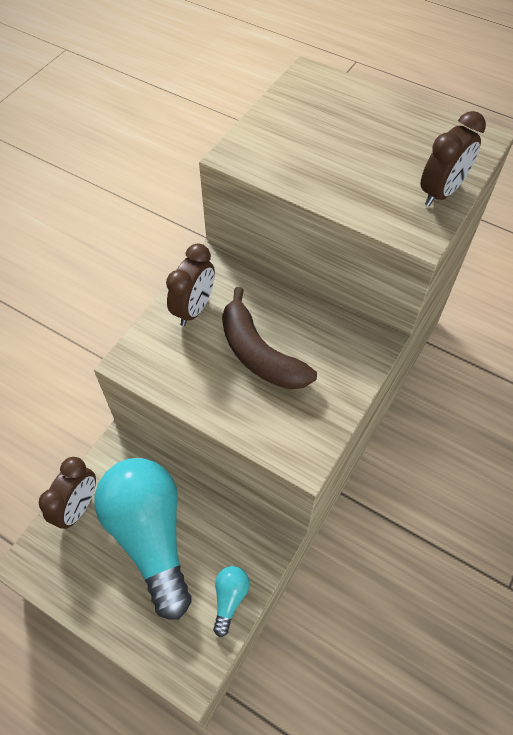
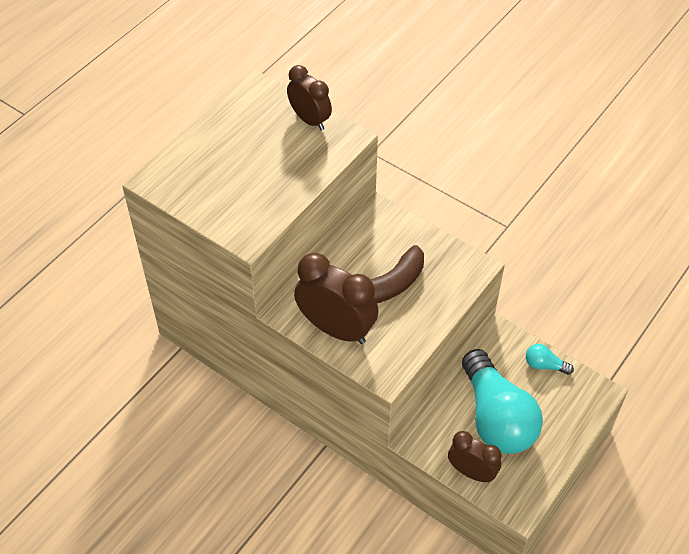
camera: 85 degrees left, 5 degrees down
(150, 535) = (496, 417): turquoise light bulb -> turquoise light bulb turned 90 degrees counterclockwise
(194, 309) = (336, 328): brown clock -> brown clock, size x1.58

